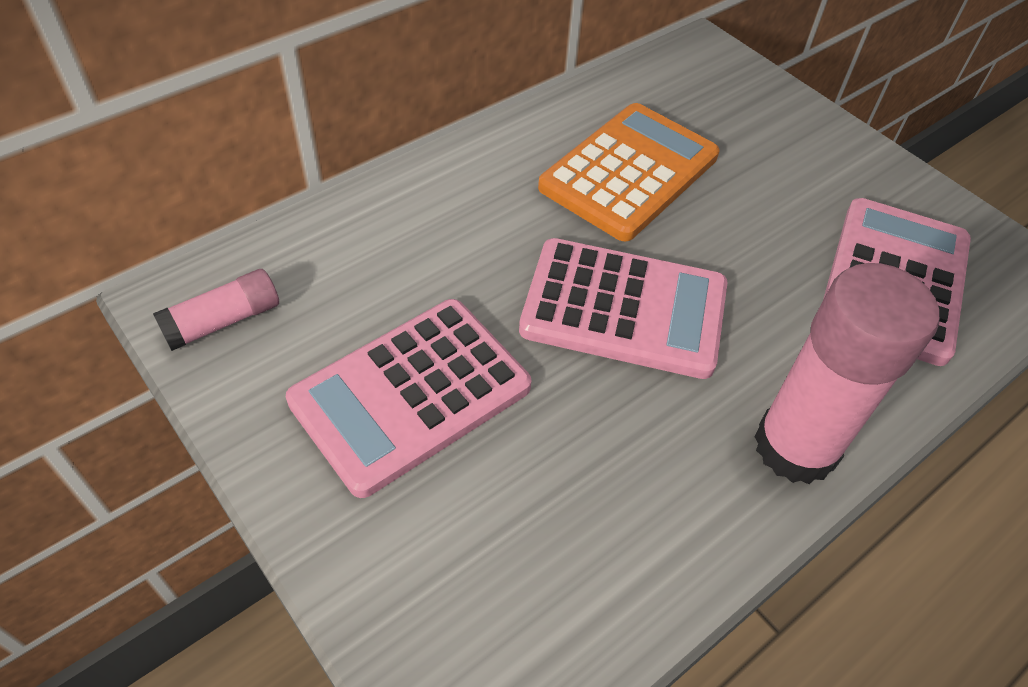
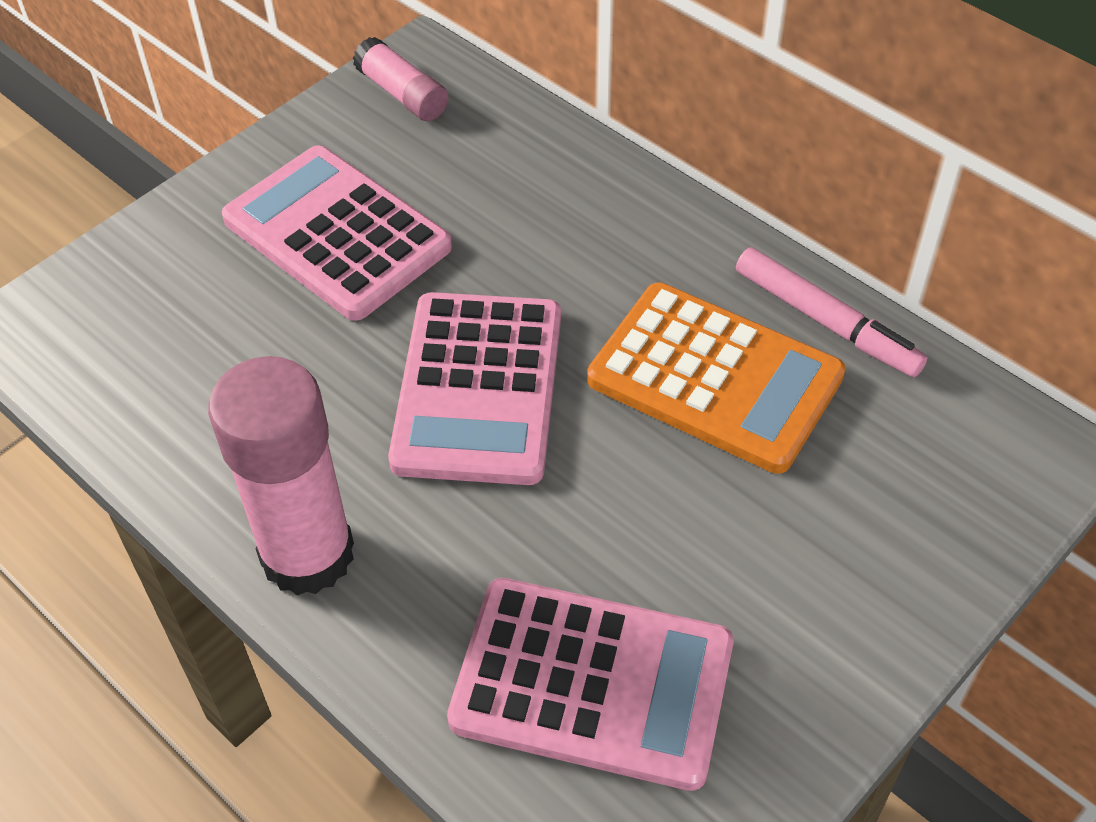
camera: 85 degrees right, 0 degrees up
(584, 109) = (826, 322): none -> pink marker

